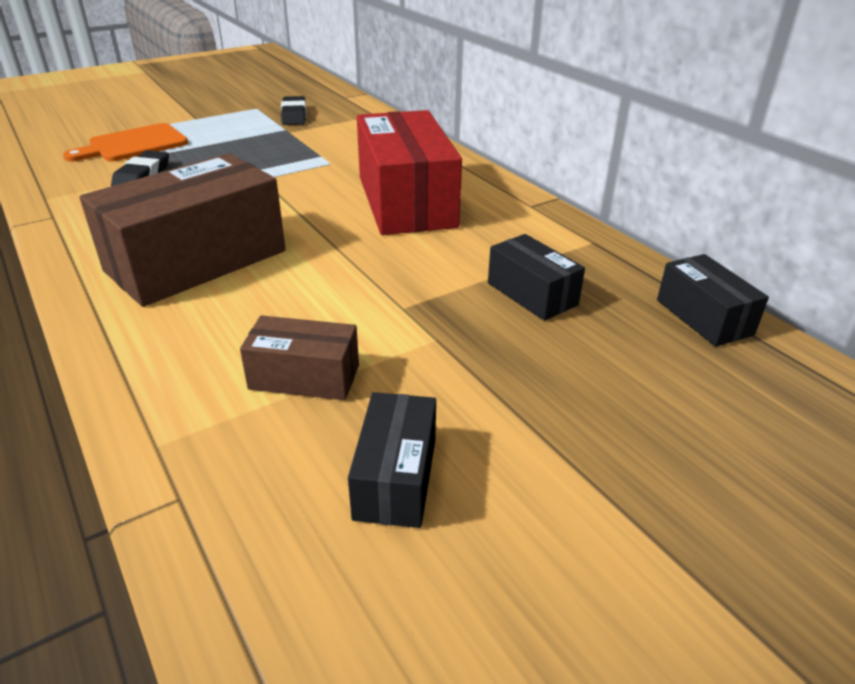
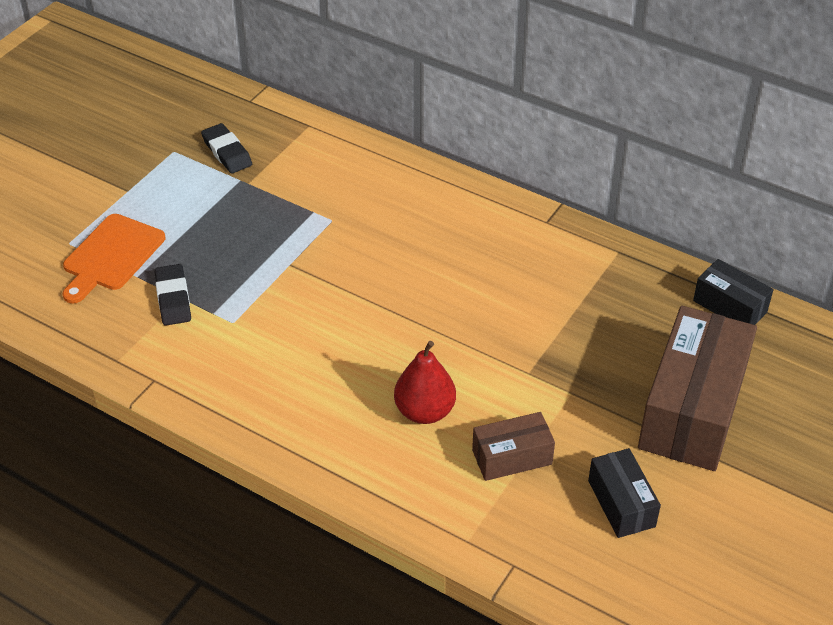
camera: 25 degrees left, 10 degrees up
(196, 261) = (334, 384): brown box -> brown box (692, 409)
(256, 306) = (424, 411): none -> red pear
(406, 201) = (442, 252): red box -> none
(532, 294) = (607, 325): black box -> none

